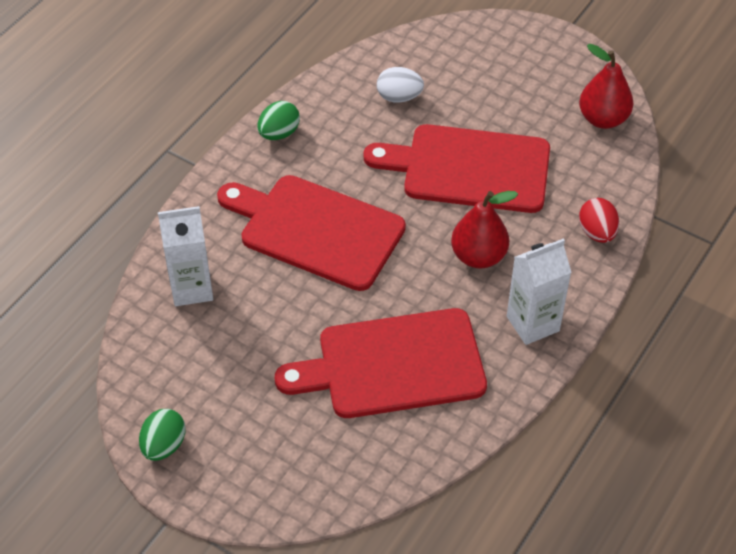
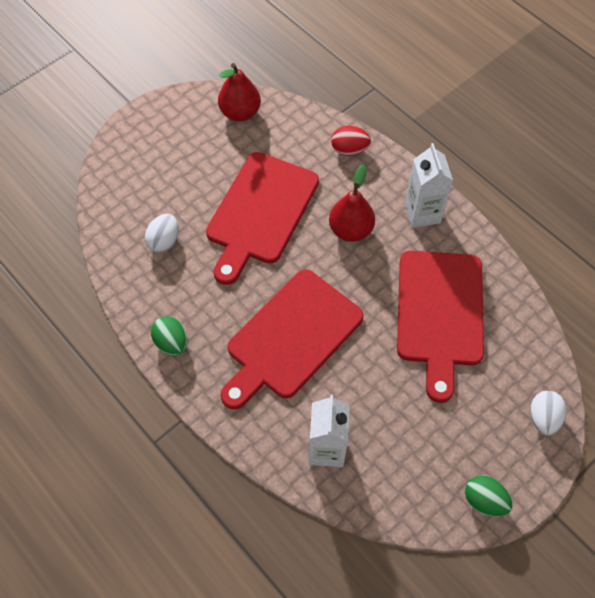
camera: 75 degrees left, 10 degrees up
(283, 494) = (543, 418): none -> white egg

